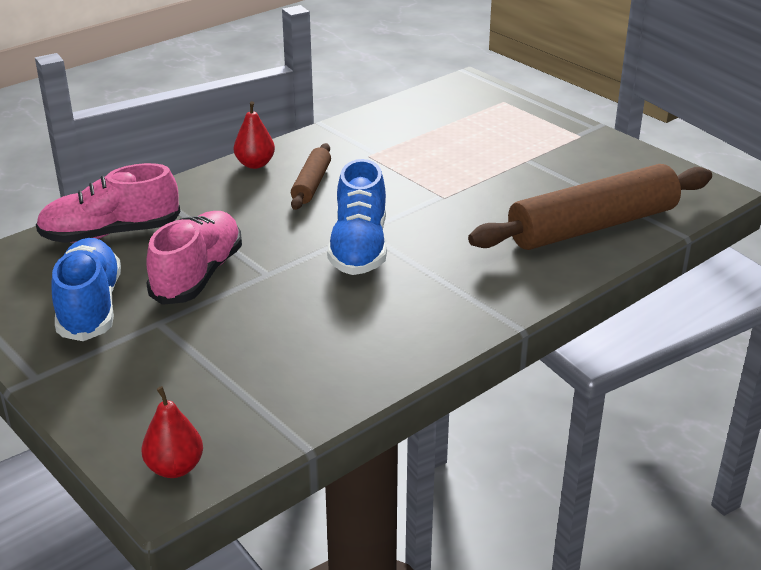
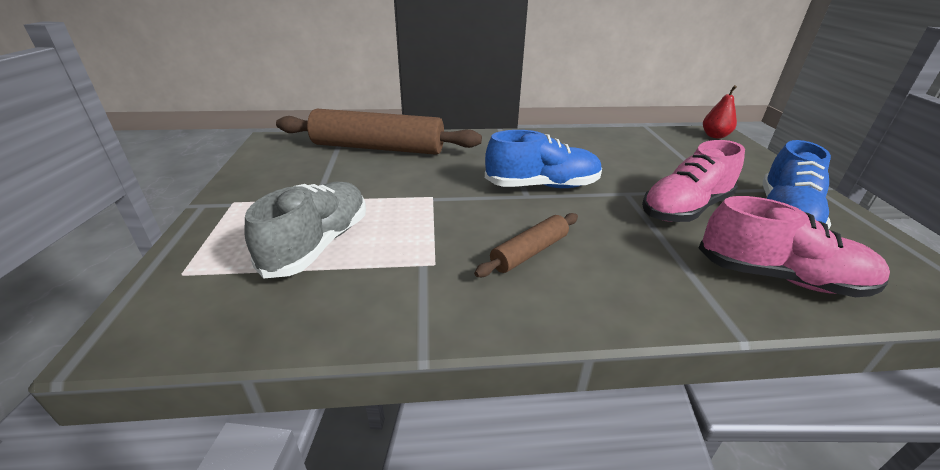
camera: 145 degrees left, 0 degrees up
(255, 164) = (573, 309): red pear -> none
(359, 247) = (542, 186): blue shoe -> blue shoe turned 45 degrees clockwise
(461, 137) = (318, 244): none -> grey shoe

